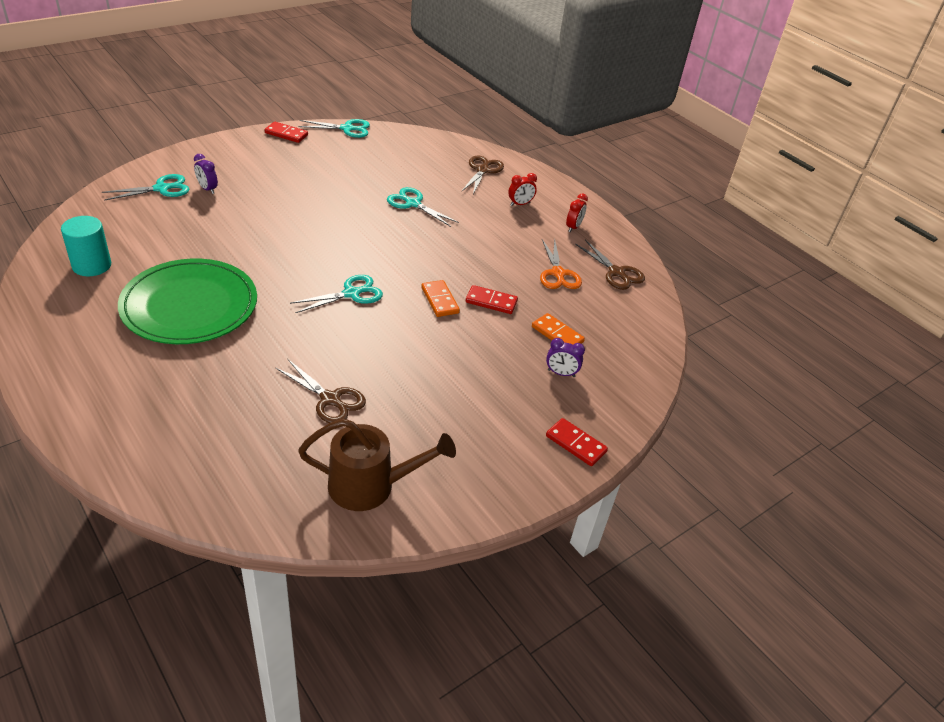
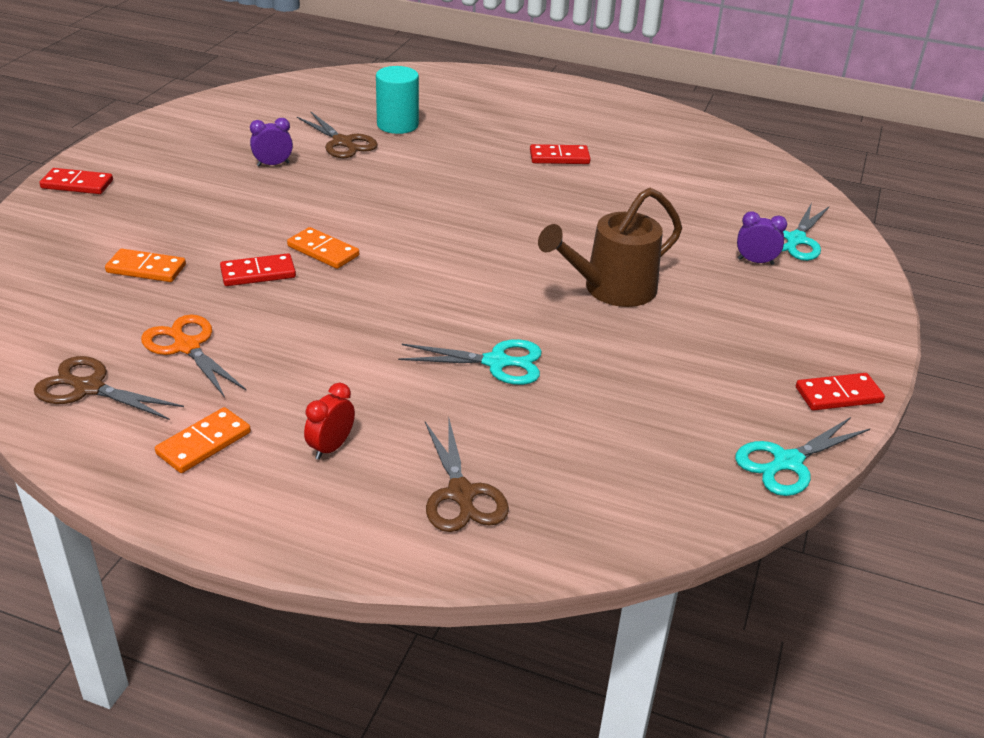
camera: 150 degrees right, 5 degrees down
(92, 265) = (694, 153): turquoise cylinder -> turquoise cylinder (397, 125)
(189, 305) = (559, 157): green plate -> red domino
(330, 399) = (342, 142): brown scissors -> brown scissors turned 135 degrees counterclockwise
(351, 294) = (428, 220): turquoise scissors -> none
(371, 486) = (250, 112): brown watering can -> brown watering can (610, 289)
(561, 373) = (121, 233): purple clock -> purple clock (273, 164)
(573, 227) = (204, 443): red clock -> orange domino

